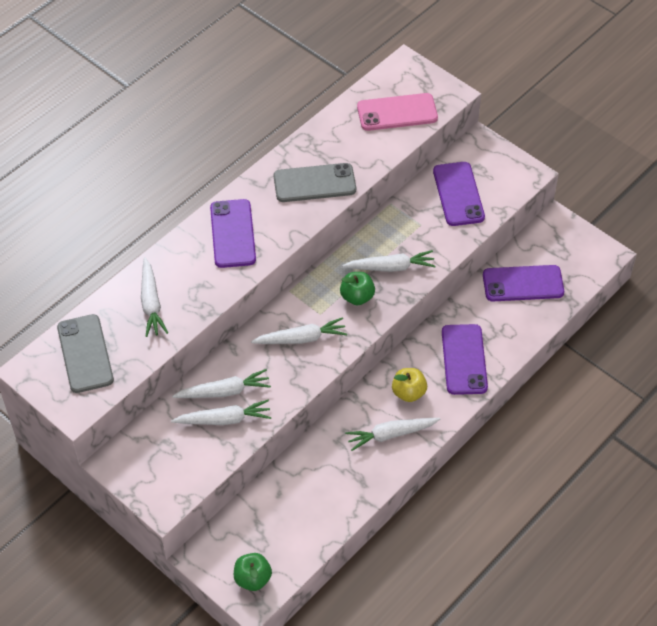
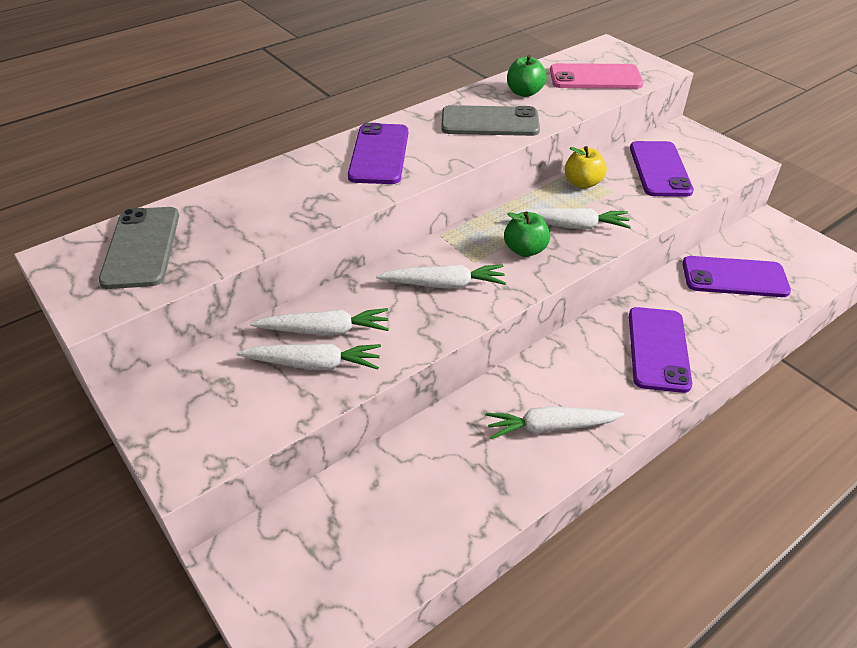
camera: 10 degrees right, 10 degrees down
(151, 303) = (252, 206): white carrot -> none
(252, 579) = (300, 611): green apple -> green apple (524, 92)
(408, 392) = (580, 378): yellow apple -> yellow apple (582, 183)

